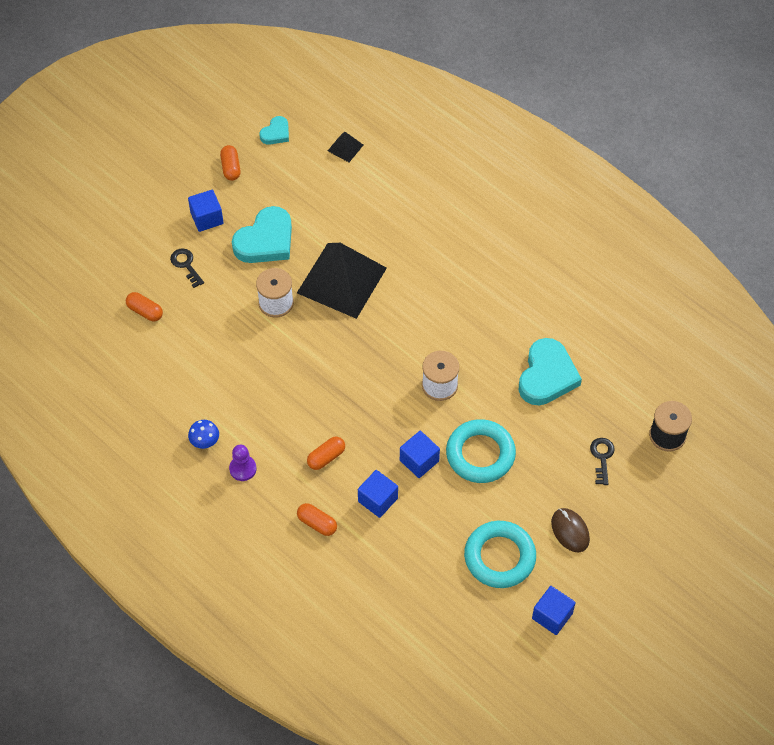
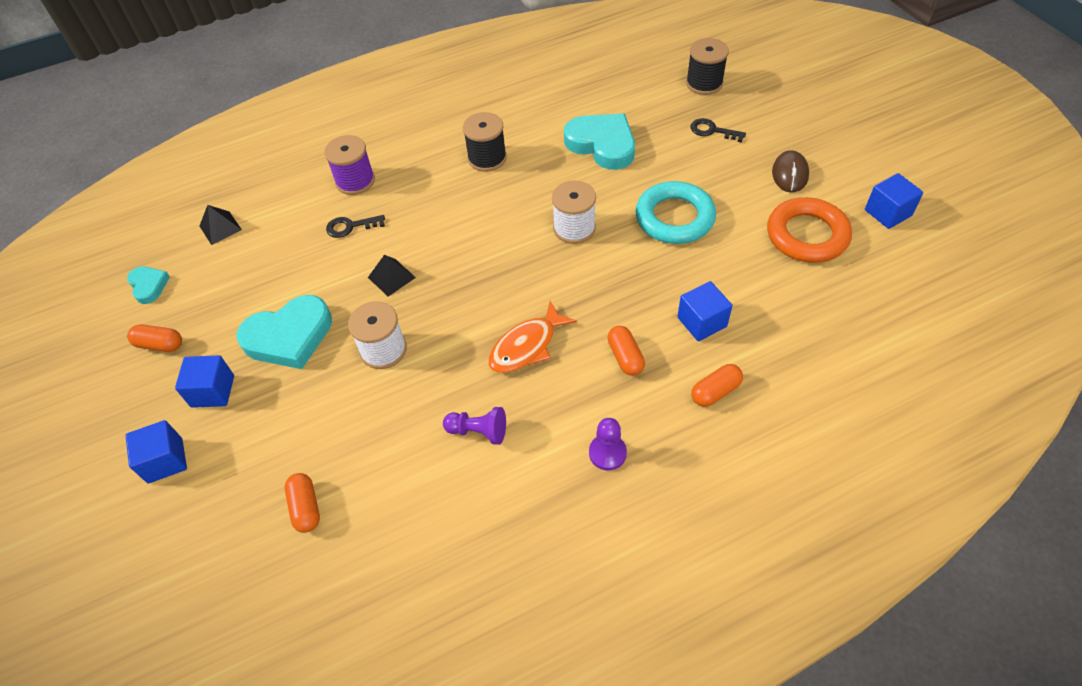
camera: 65 degrees left, 5 degrees down
(145, 311) = (306, 507): orange capsule -> orange capsule turned 75 degrees counterclockwise
(186, 265) = (266, 435): black key -> black key (350, 227)
(204, 441) = (547, 487): blue mushroom -> none
(232, 386) = (478, 431): none -> purple pawn
(265, 240) = (289, 336): turquoise heart -> turquoise heart turned 90 degrees clockwise
(312, 391) = (526, 346): none -> orange fish
(342, 280) = (391, 277): black pyramid -> black pyramid, size x0.41
(419, 461) = (663, 271): blue cube -> blue cube (165, 460)
(429, 213) = (355, 181): none -> purple spool
(493, 295) = (487, 158): none -> black spool
(499, 557) = (807, 235): turquoise ring -> orange ring
(570, 531) = (789, 174): brown mouse -> brown mouse turned 75 degrees counterclockwise

